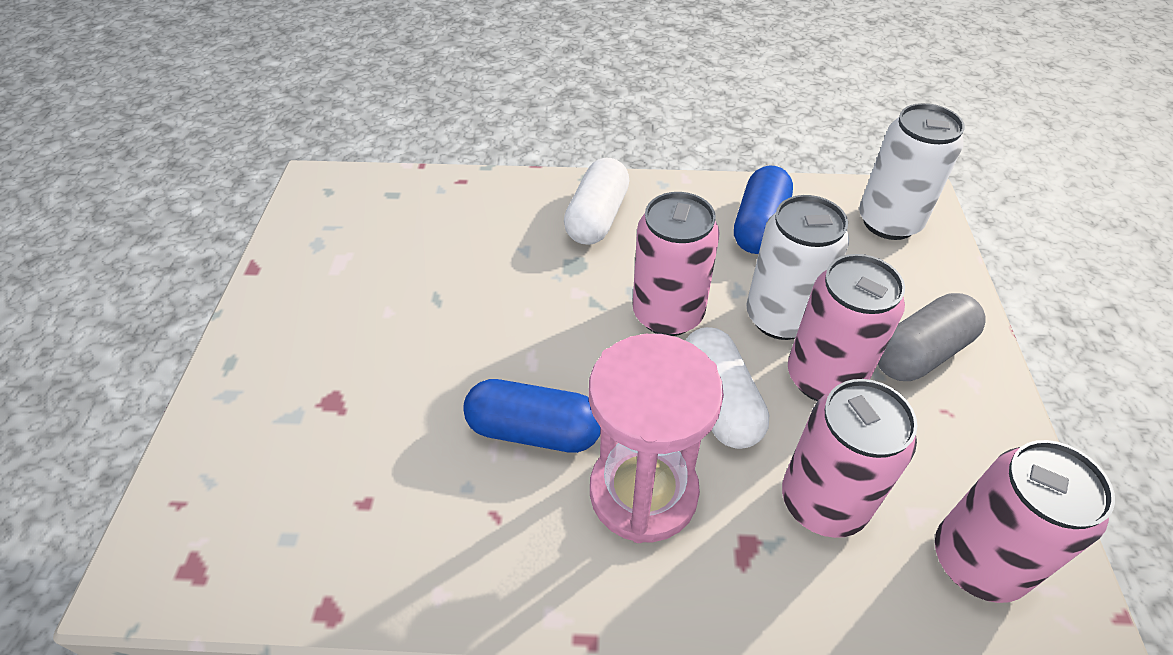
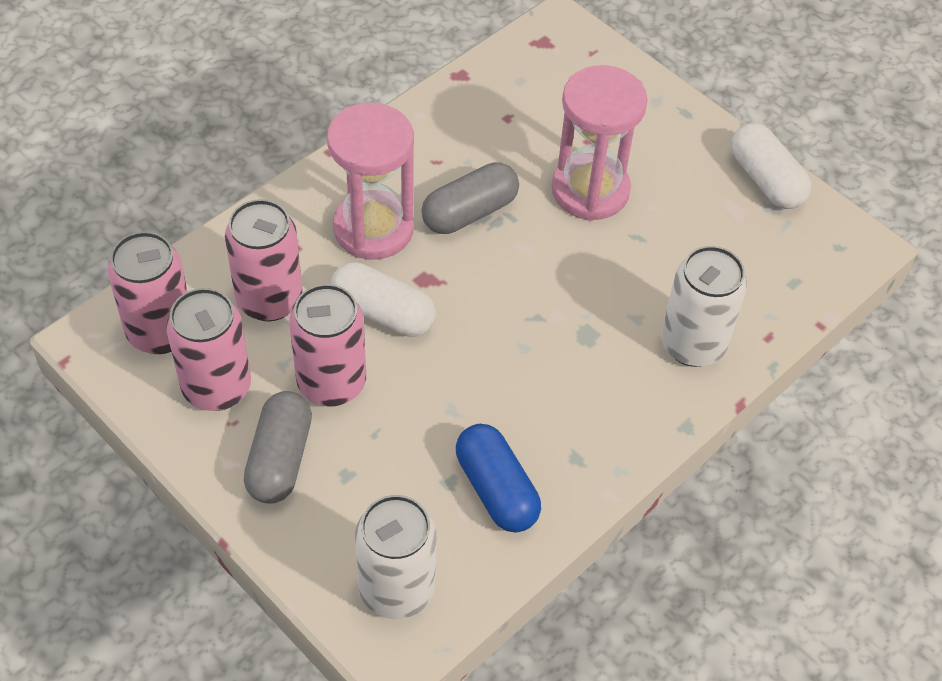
camera: 130 degrees right, 5 degrees up
(411, 362) = (590, 190): none -> pink hourglass
(534, 431) = (469, 212): blue capsule -> grey capsule
(597, 217) = (625, 389): white capsule -> white capsule (765, 180)
(668, 314) = (479, 348): pink can -> pink can (217, 387)
(780, 317) = (401, 409): white can -> white can (693, 344)

